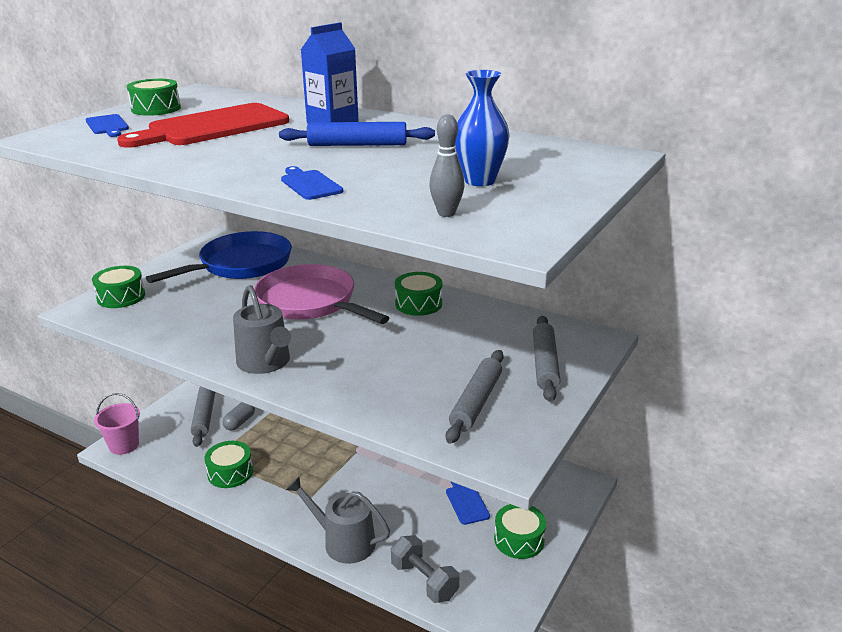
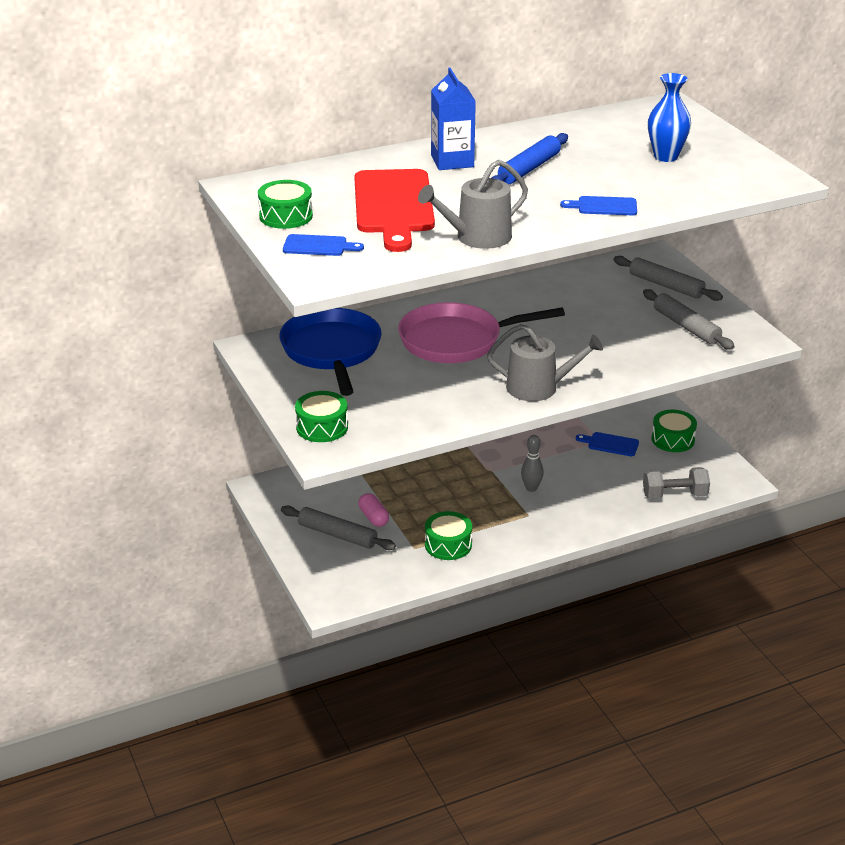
camera: 55 degrees left, 5 degrees up
(124, 445) = (332, 596): pink bucket -> none
(240, 422) = (373, 517): grey capsule -> pink capsule
(343, 541) = (598, 516): grey watering can -> grey watering can (477, 237)
(418, 304) = (519, 297): green drum -> none
(446, 213) = (714, 183): grey bowling pin -> grey bowling pin (531, 488)

